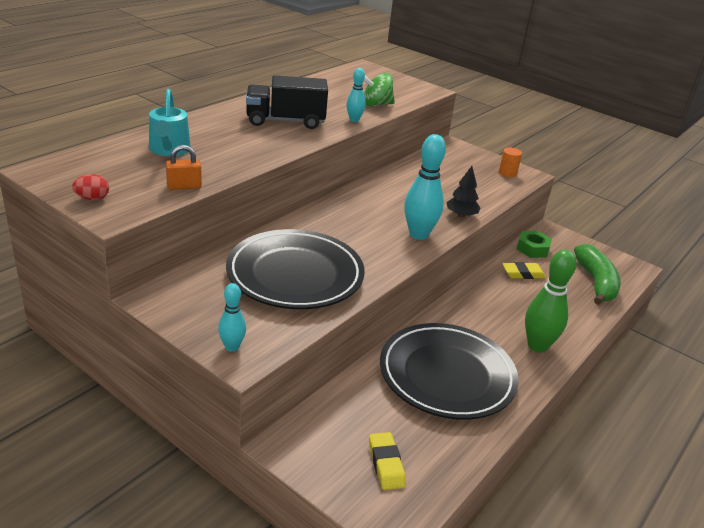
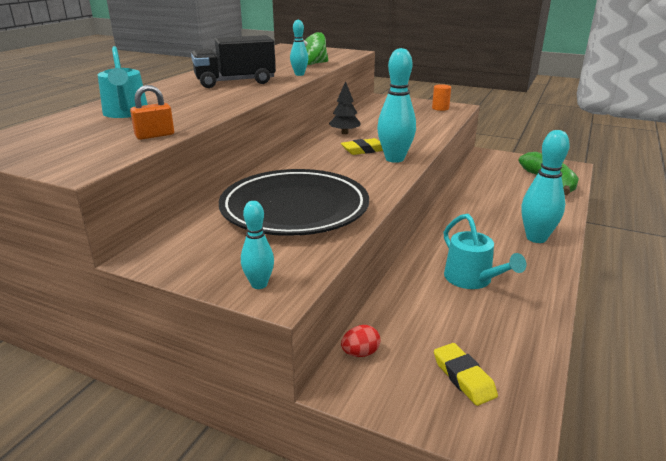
camera: 10 degrees left, 5 degrees down
(92, 198) = (51, 158): red egg -> red egg (360, 353)
(447, 375) = (472, 279): black plate -> turquoise watering can
(461, 215) = (422, 140): black tree -> black tree (344, 133)
(523, 274) = (485, 187): yellow eraser -> yellow eraser (364, 150)
(532, 249) = (481, 168): green nut -> none
(537, 346) = (536, 238): green bowling pin -> turquoise bowling pin

